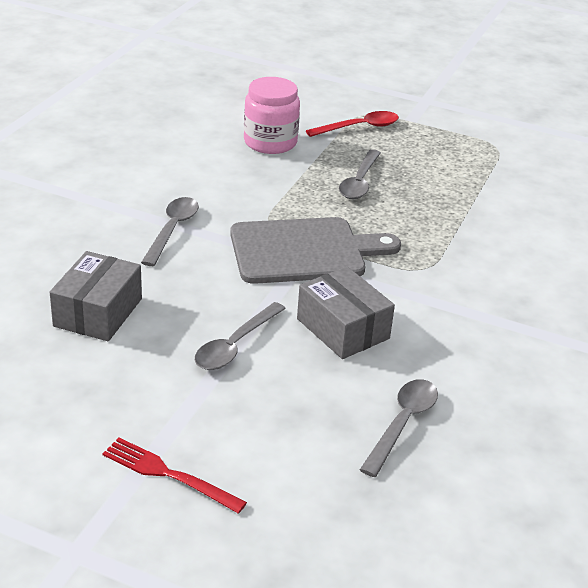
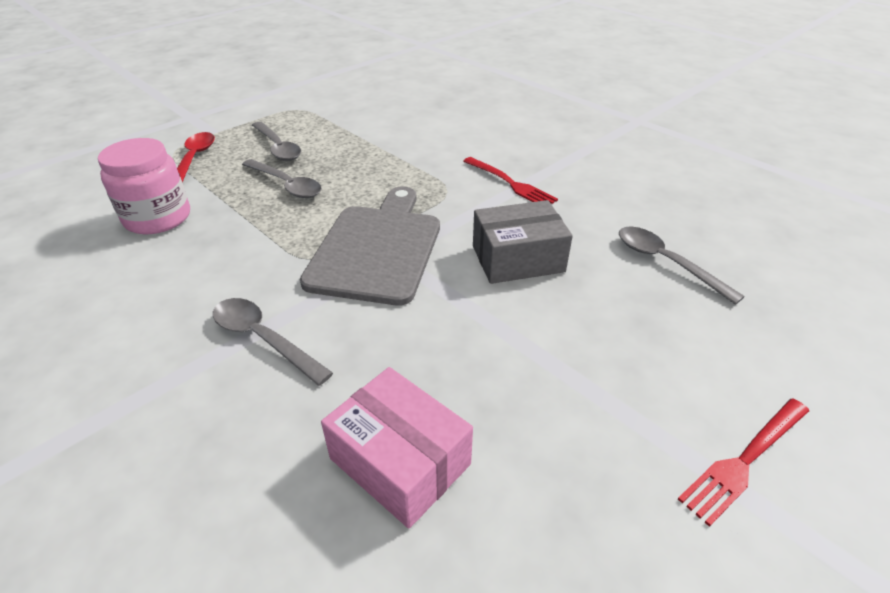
camera: 65 degrees left, 5 degrees up
(98, 312) = (400, 461): grey box -> pink box
(235, 345) = (519, 341): grey spoon -> grey spoon (278, 147)
(468, 305) = (511, 184): none -> red fork

